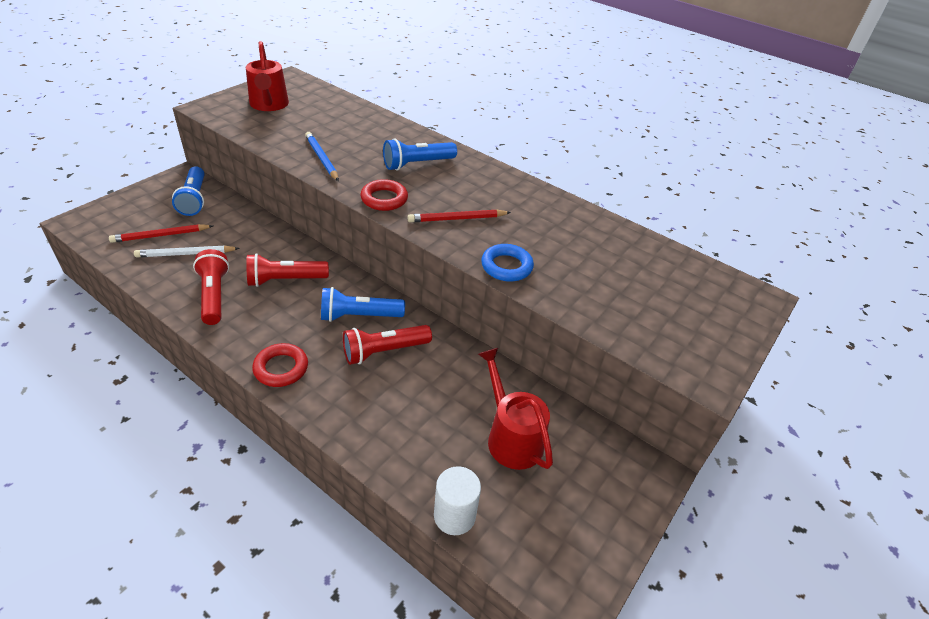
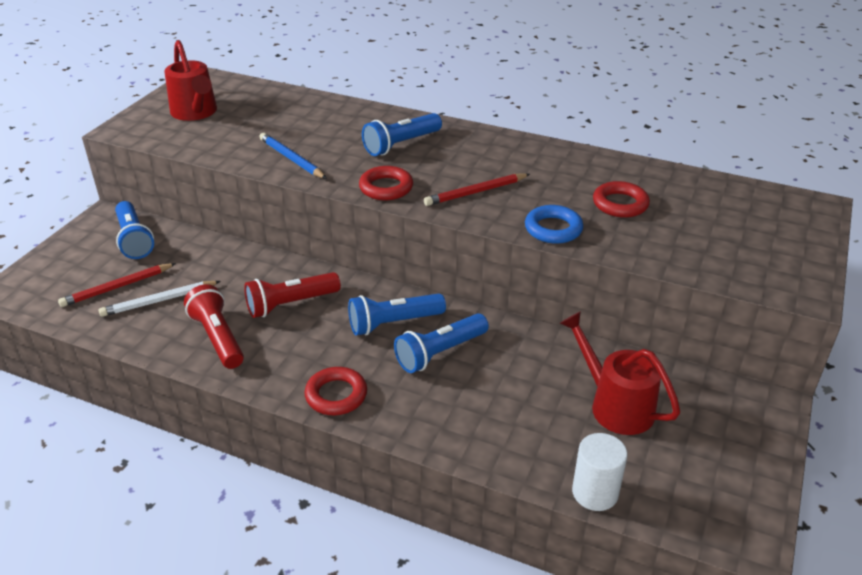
camera: 10 degrees left, 5 degrees down
(384, 351) = (440, 353): red flashlight -> blue flashlight
(578, 256) = (620, 204): none -> red ring

